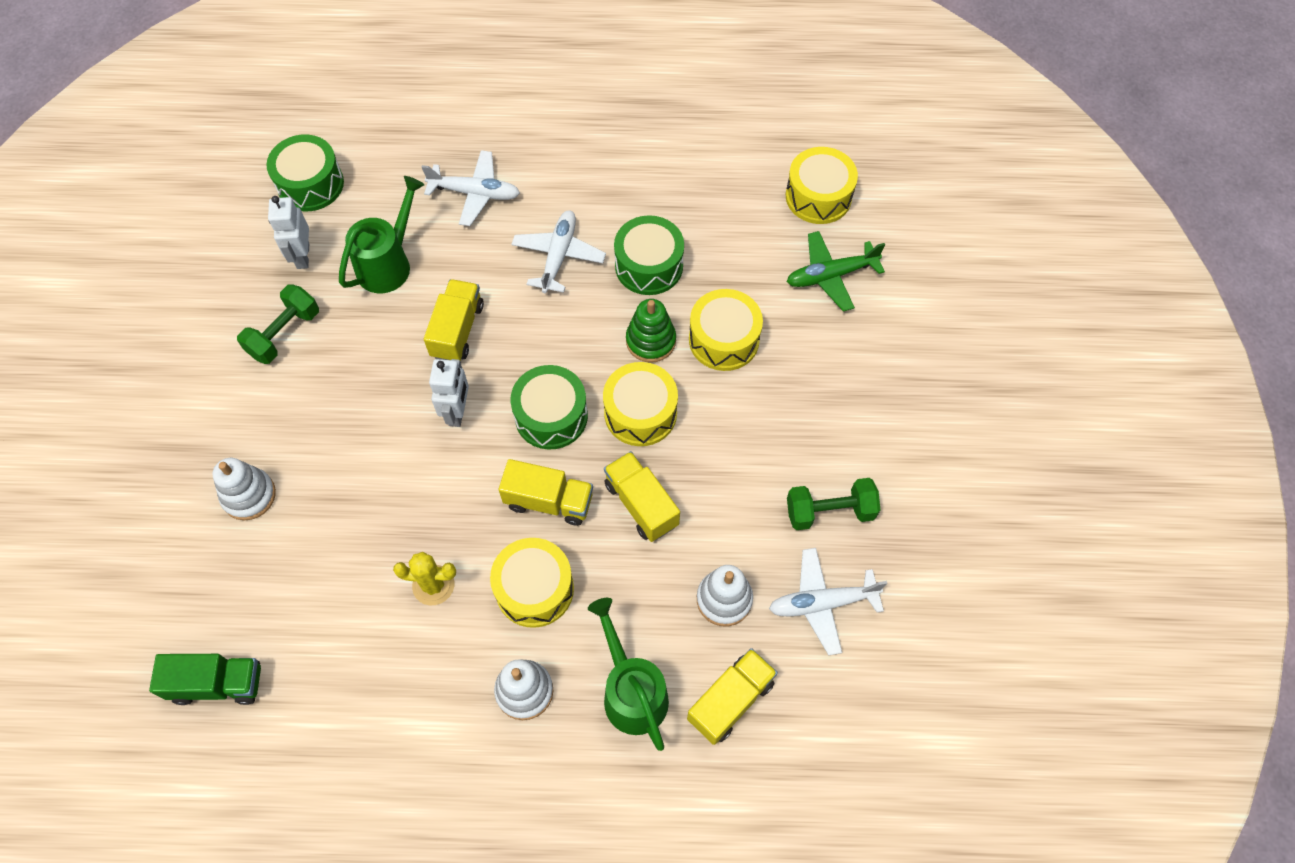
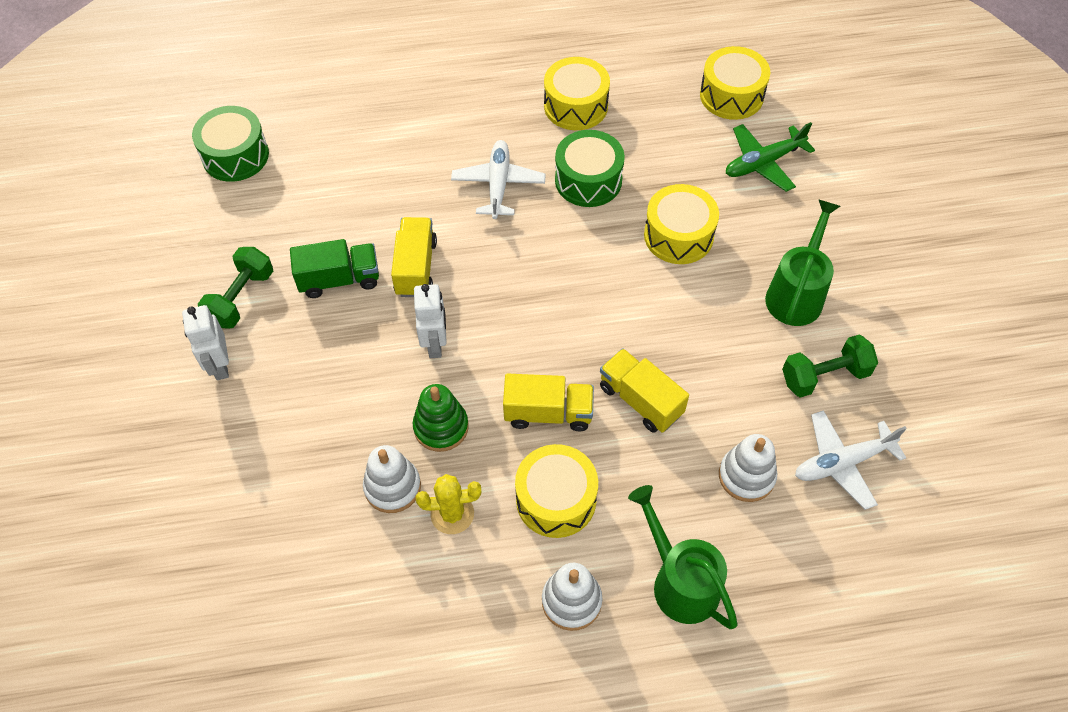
camera: 10 degrees left, 5 degrees down
(217, 684) = (249, 653): green truck -> green truck (339, 279)
(249, 495) = (240, 459): white stacking toy -> white stacking toy (392, 487)
(302, 256) = (243, 223): white robot -> white robot (220, 365)
(389, 263) = (332, 216): green watering can -> green watering can (796, 293)
(475, 193) = (402, 140): white plane -> none
(551, 416) = (529, 332): green drum -> none
(640, 413) = (616, 315): yellow drum -> yellow drum (575, 106)
(651, 341) = (608, 248): green stacking toy -> green stacking toy (441, 427)
(730, 701) = (780, 572): yellow truck -> none

